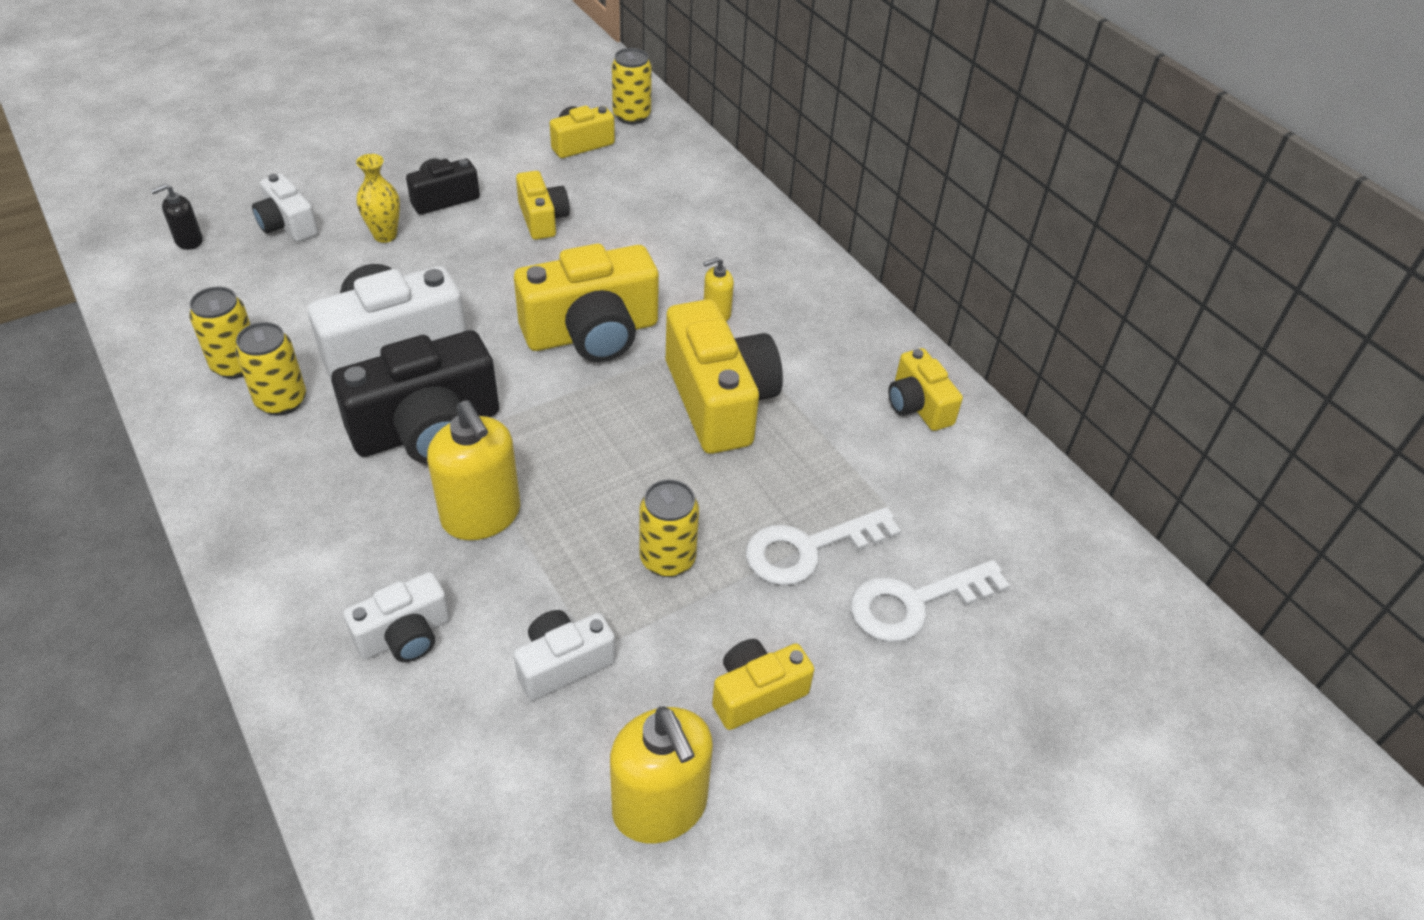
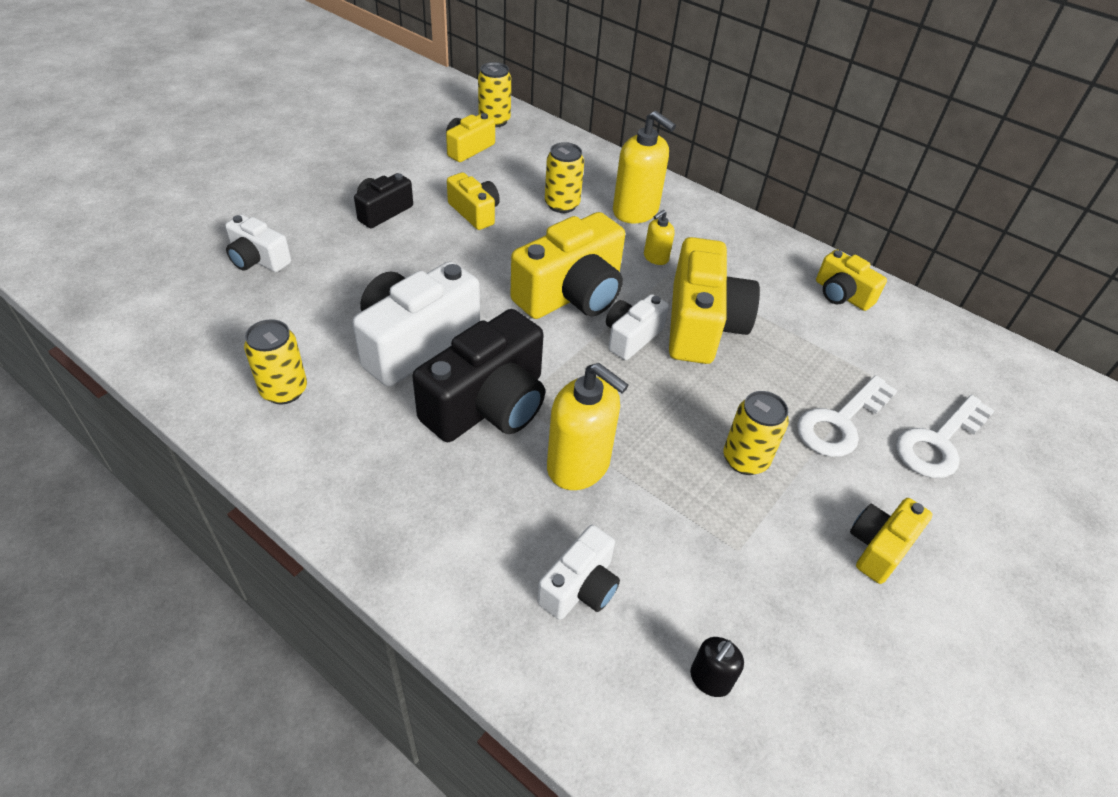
camera: 20 degrees left, 0 degrees up
(189, 241) = (173, 291): black soap dispenser -> black soap dispenser (710, 679)
(281, 401) = (345, 412): yellow can -> yellow can (562, 204)
(385, 235) = (351, 251): yellow vase -> none
(563, 664) = (722, 570): white camera -> white camera (631, 337)
(660, 807) = (872, 665): yellow soap dispenser -> yellow soap dispenser (635, 211)
(719, 400) = (702, 325): yellow camera -> yellow camera turned 45 degrees clockwise

